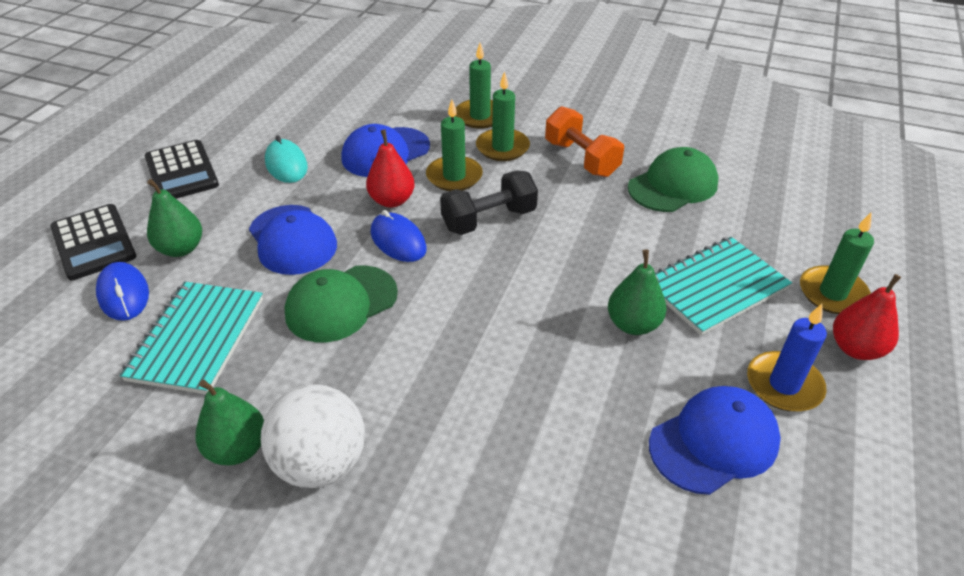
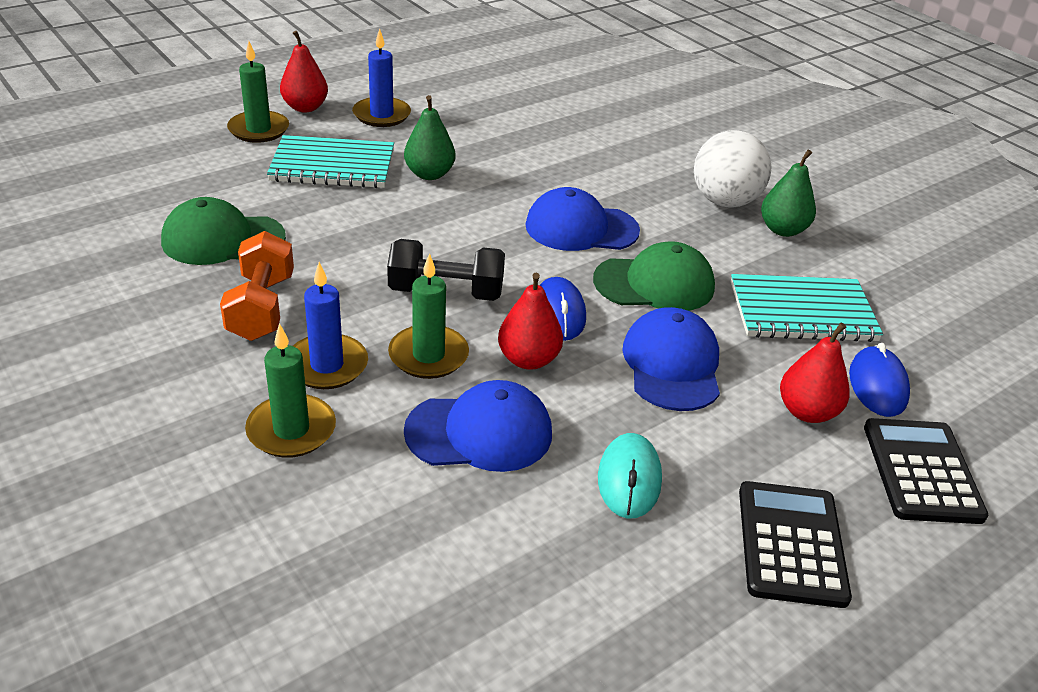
camera: 150 degrees left, 5 degrees down
(181, 249) = (807, 412): green pear -> red pear
(197, 339) = (802, 311): turquoise notebook -> turquoise notebook turned 45 degrees clockwise
(502, 147) = (327, 365): green candle -> blue candle
(714, 442) = (464, 116): blue cap -> blue cap (581, 228)

